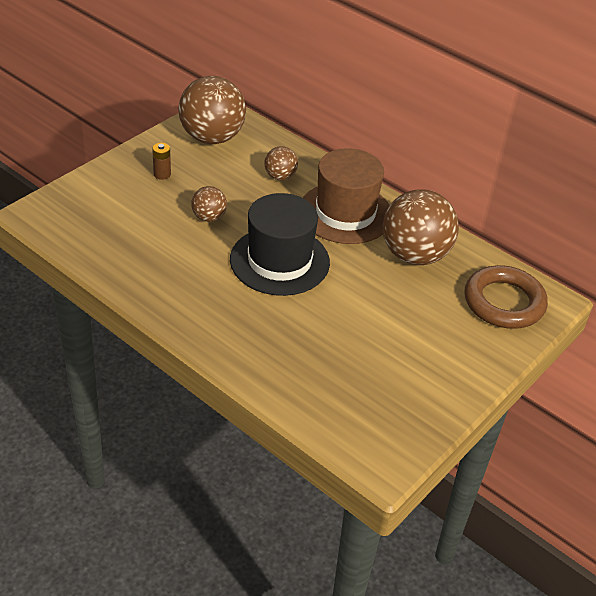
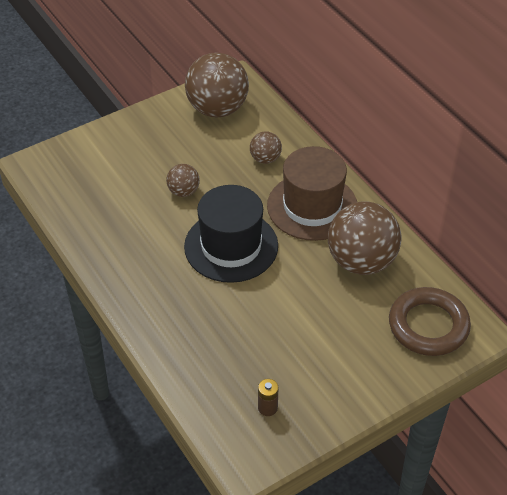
camera: 20 degrees right, 5 degrees up
(162, 174) = (158, 141): brown battery -> brown battery (267, 408)

